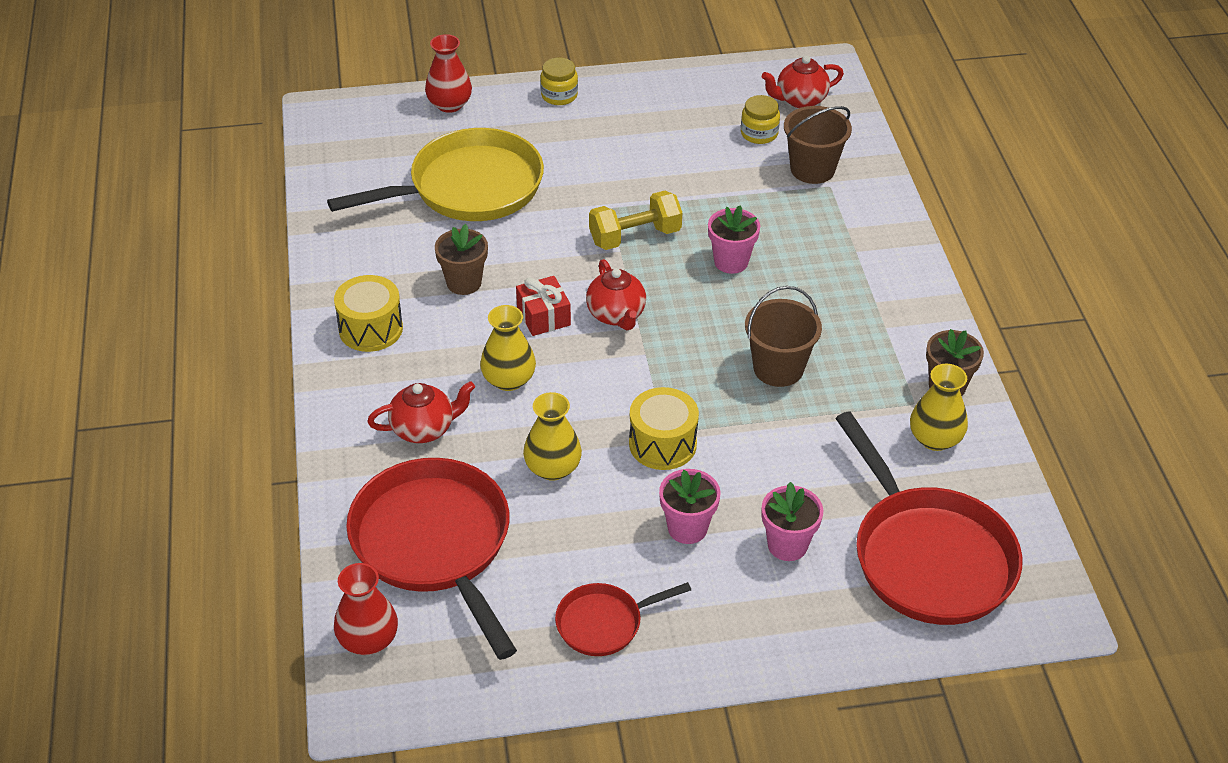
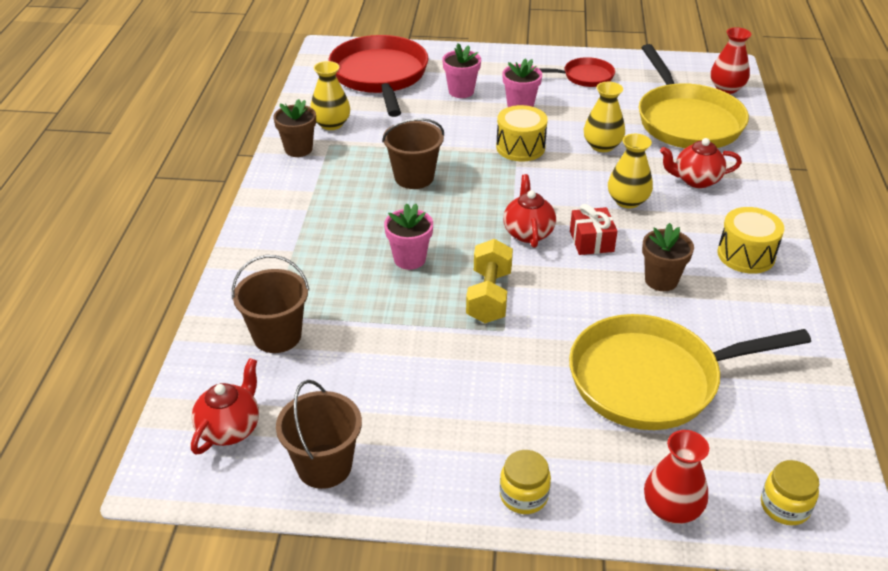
camera: 165 degrees left, 5 degrees down
(435, 544) = (686, 120): red pan -> yellow pan
(635, 236) = (489, 296): yellow dumbbell -> yellow dumbbell turned 75 degrees counterclockwise
(713, 89) = (324, 466): none -> brown bucket
(759, 133) = (306, 390): yellow jar -> yellow jar (785, 506)
(800, 100) = (230, 428): red teapot -> red teapot turned 60 degrees counterclockwise

